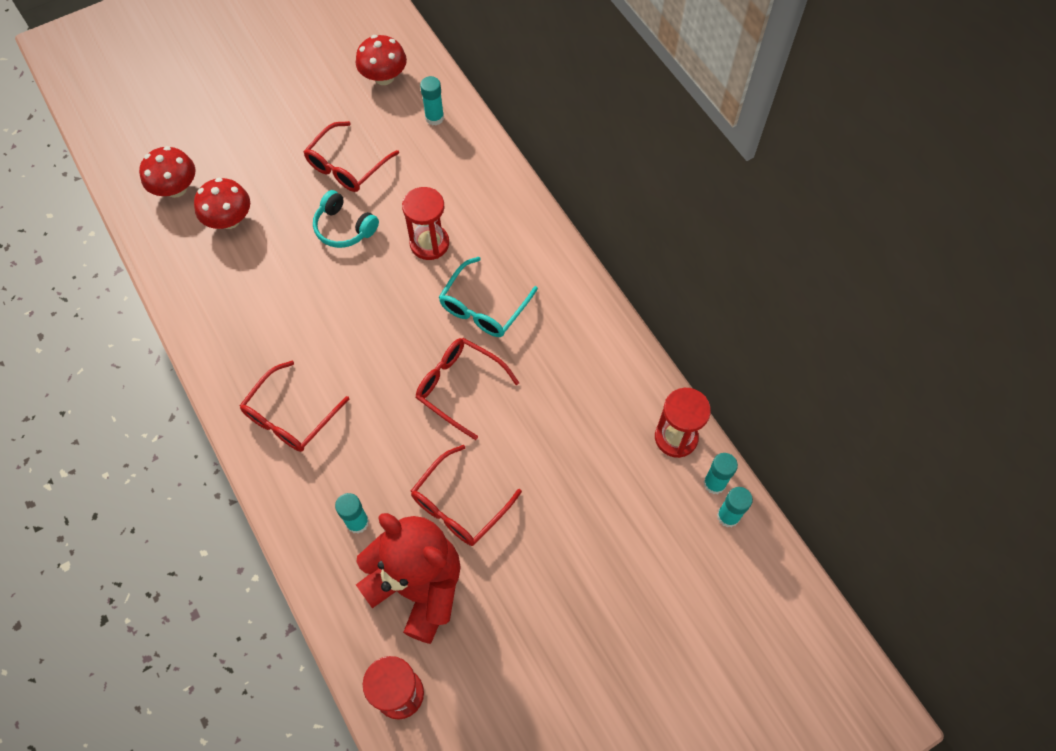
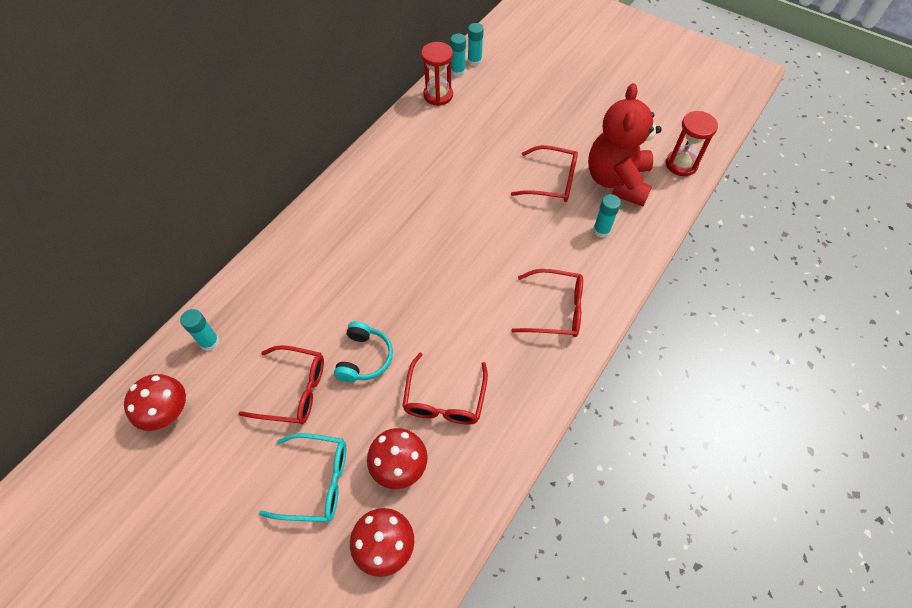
camera: 115 degrees left, 5 degrees down
(429, 243) = (352, 286): red hourglass -> none
(460, 387) = (468, 214): red glasses -> red glasses (444, 398)
(484, 307) = (394, 226): turquoise glasses -> turquoise glasses (315, 481)

